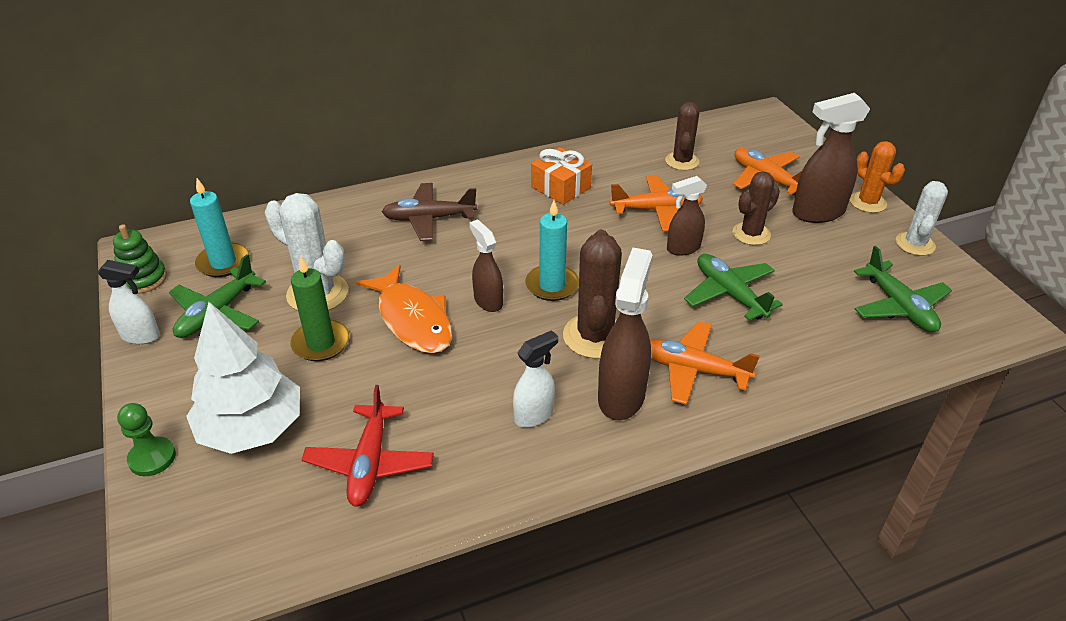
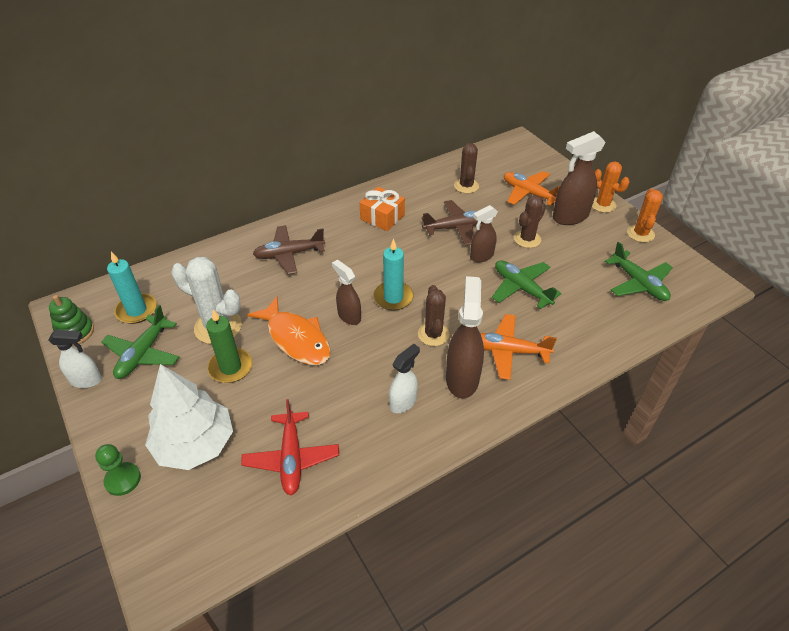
camera: 10 degrees left, 5 degrees up
(595, 336) = (433, 334): brown cactus -> brown cactus, size x0.66
(656, 210) = (456, 228): orange plane -> brown plane
(915, 244) = (640, 234): white cactus -> orange cactus

